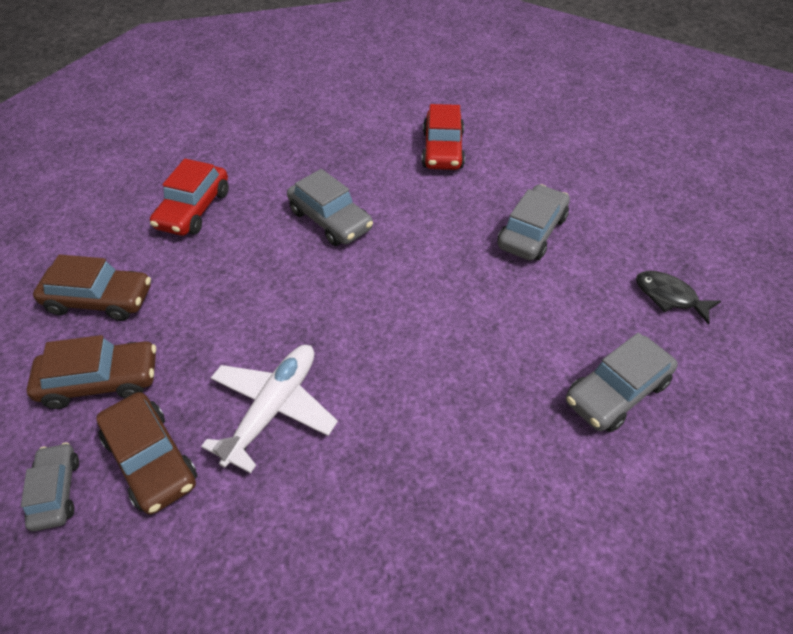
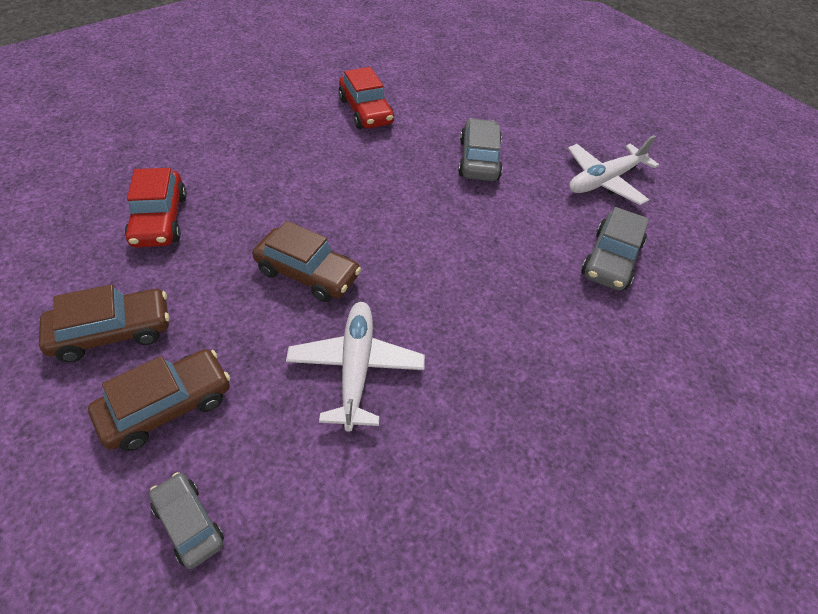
camera: 30 degrees left, 0 degrees up
(151, 459) = (269, 455): brown car -> brown car (307, 273)
(330, 220) = (303, 194): grey car -> none
(669, 297) = (604, 181): black fish -> white plane

